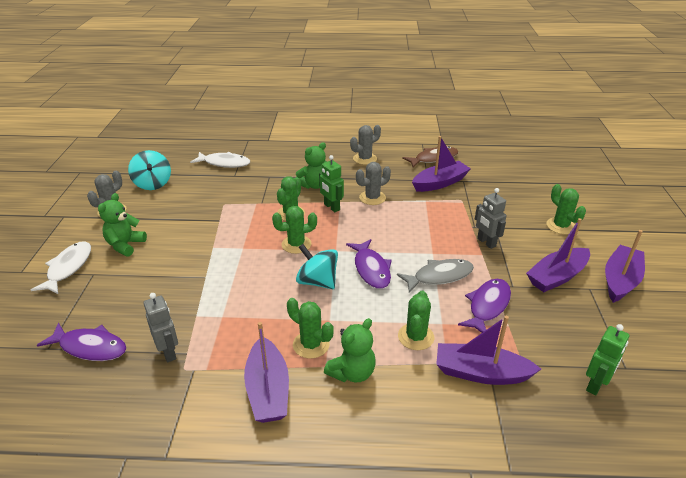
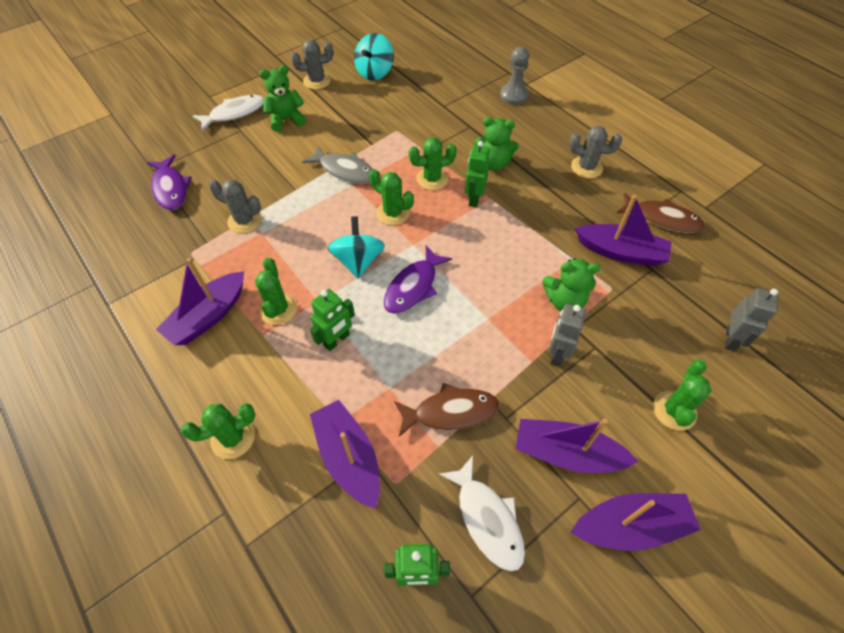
camera: 50 degrees right, 20 degrees up
(169, 352) = (200, 232): grey robot -> grey robot (731, 339)
(224, 163) = (453, 87): white fish -> white fish (487, 519)
(270, 149) = (514, 95): none -> grey pawn
(352, 372) = (270, 358): green teddy bear -> green teddy bear (564, 301)
(372, 198) = (525, 217): grey cactus -> grey cactus (245, 221)
(375, 328) = (337, 340): none -> green robot
(416, 337) = (352, 377): green cactus -> green cactus (233, 438)
(439, 276) = (456, 345): grey fish -> grey fish (345, 170)
(487, 306) = (450, 412): purple fish -> brown fish

